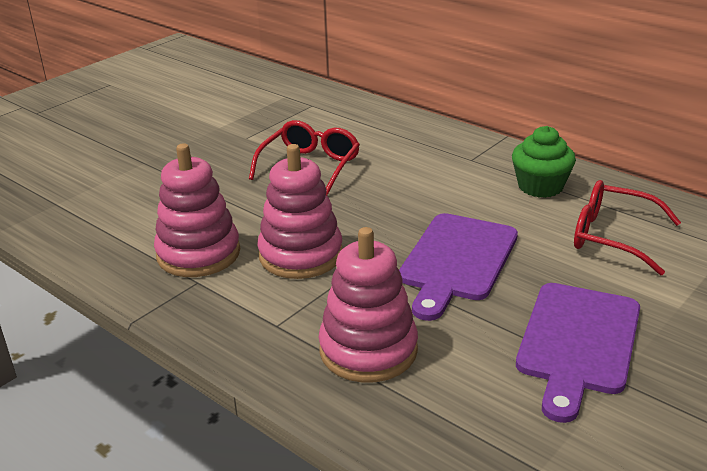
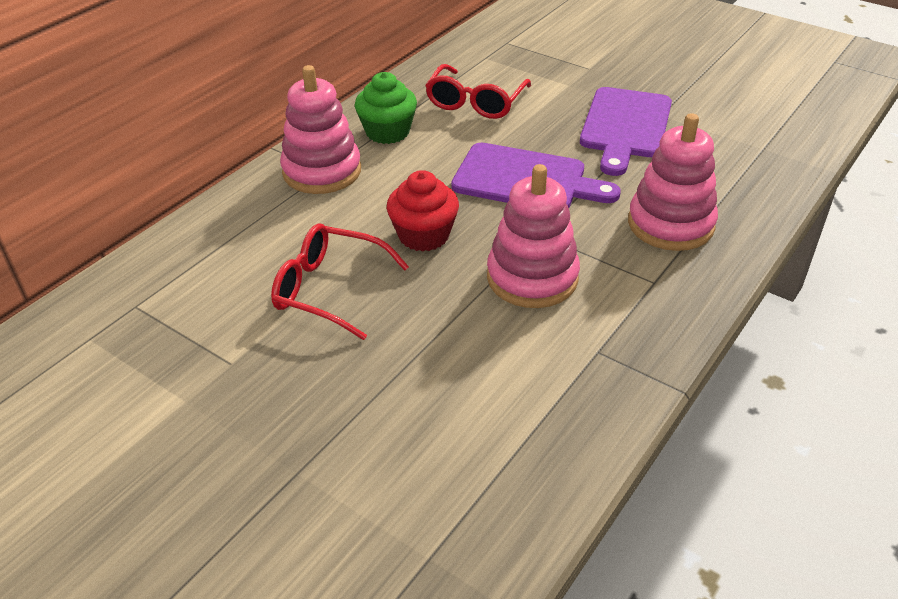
camera: 95 degrees left, 10 degrees up
(198, 254) = (543, 360): pink stacking toy -> pink stacking toy (322, 171)
(370, 204) = (424, 235): none -> red cupcake
(578, 343) = (625, 126): purple cutting board -> purple cutting board turned 90 degrees clockwise

